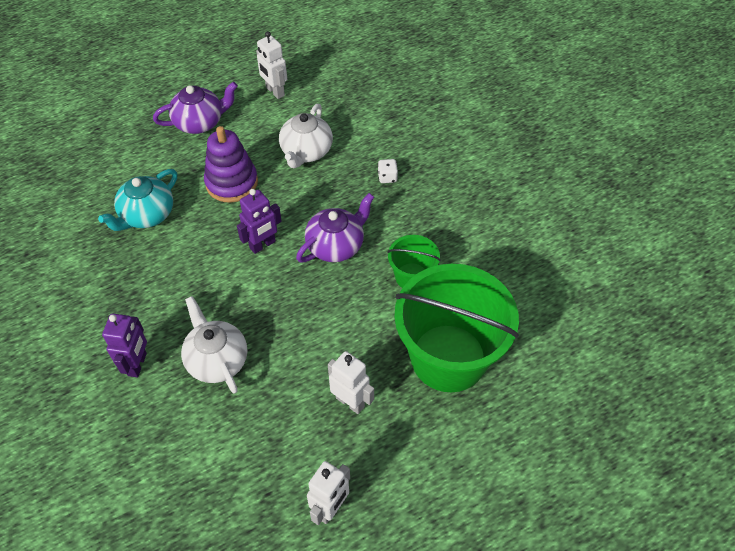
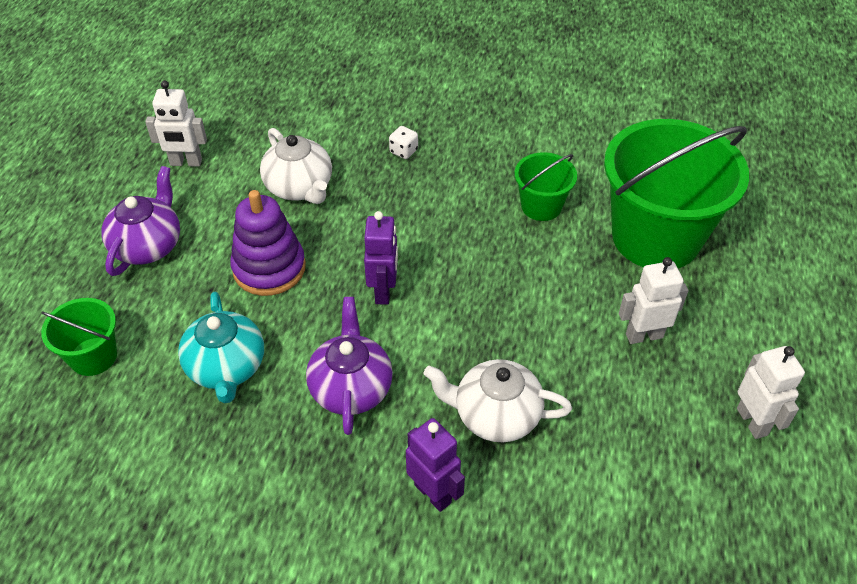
camera: 50 degrees left, 5 degrees down
(109, 158) = (93, 356): none -> green bucket
(336, 245) = (446, 236): purple teapot -> purple teapot (351, 387)

